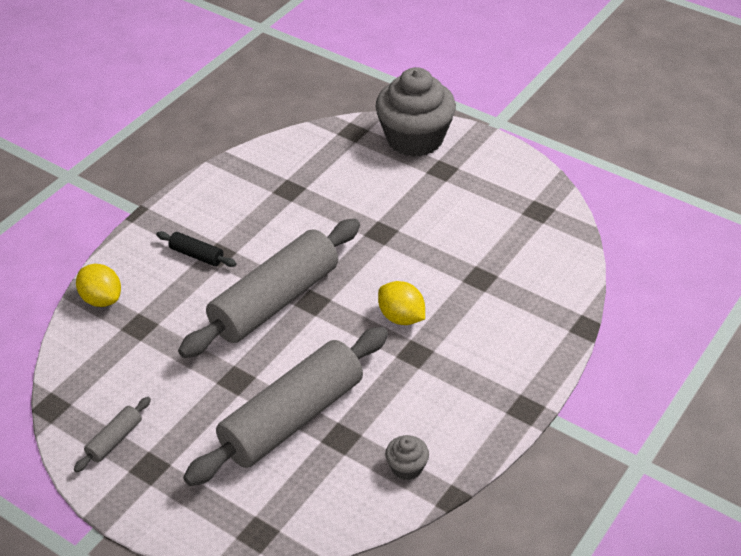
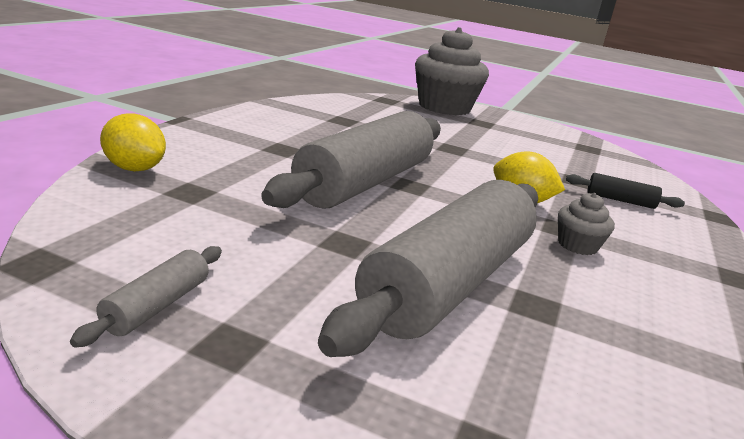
camera: 15 degrees left, 20 degrees down
(196, 255) = (256, 147): black rolling pin -> black rolling pin (620, 200)
(406, 467) = (659, 340): grey cupcake -> grey cupcake (577, 245)

